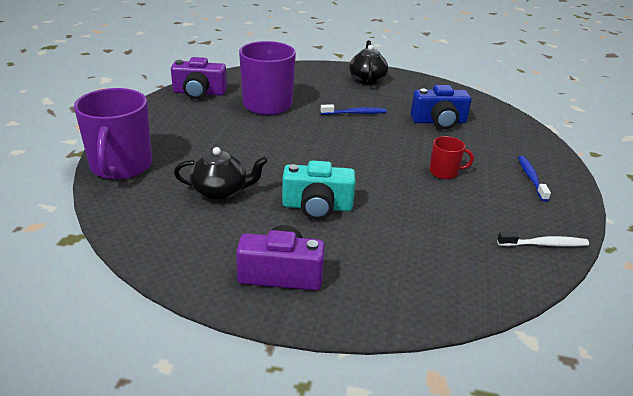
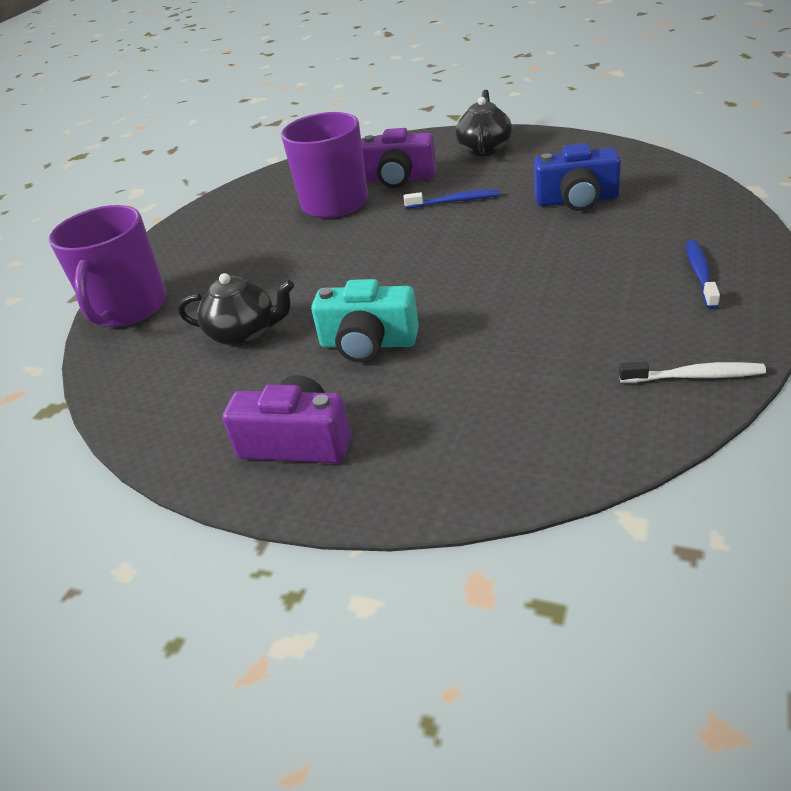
camera: 15 degrees right, 5 degrees up
(199, 93) = (248, 196): purple camera -> purple camera (399, 179)
(444, 172) = (565, 277): red mug -> none

